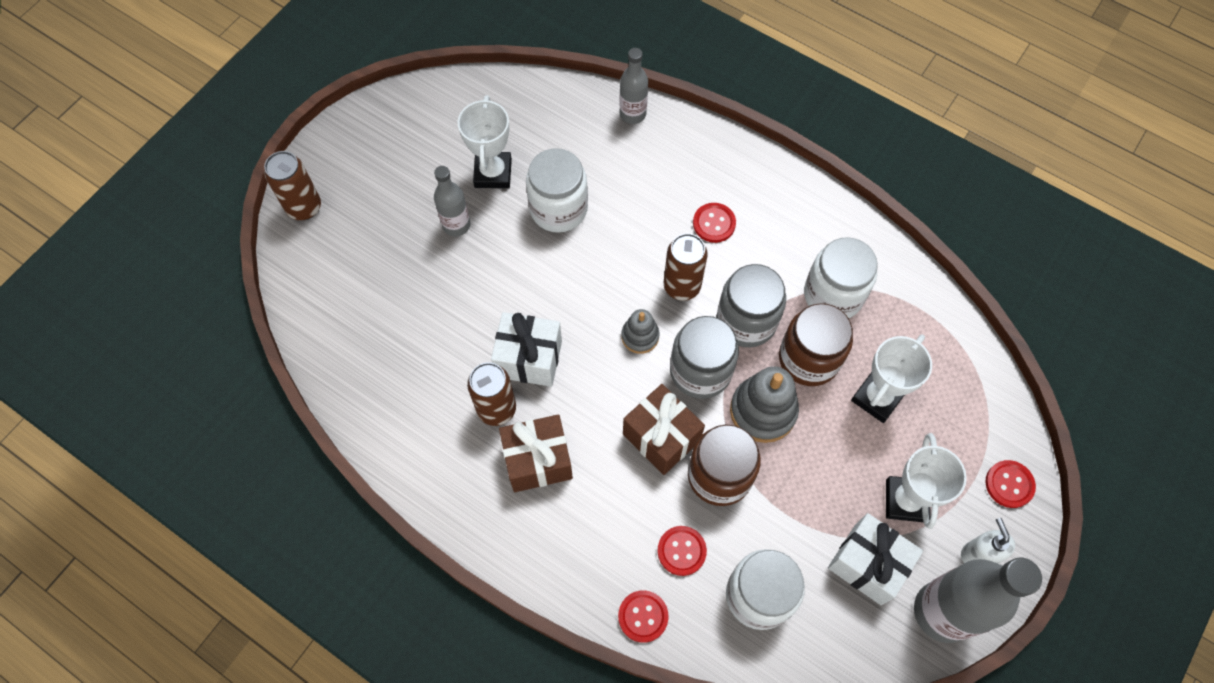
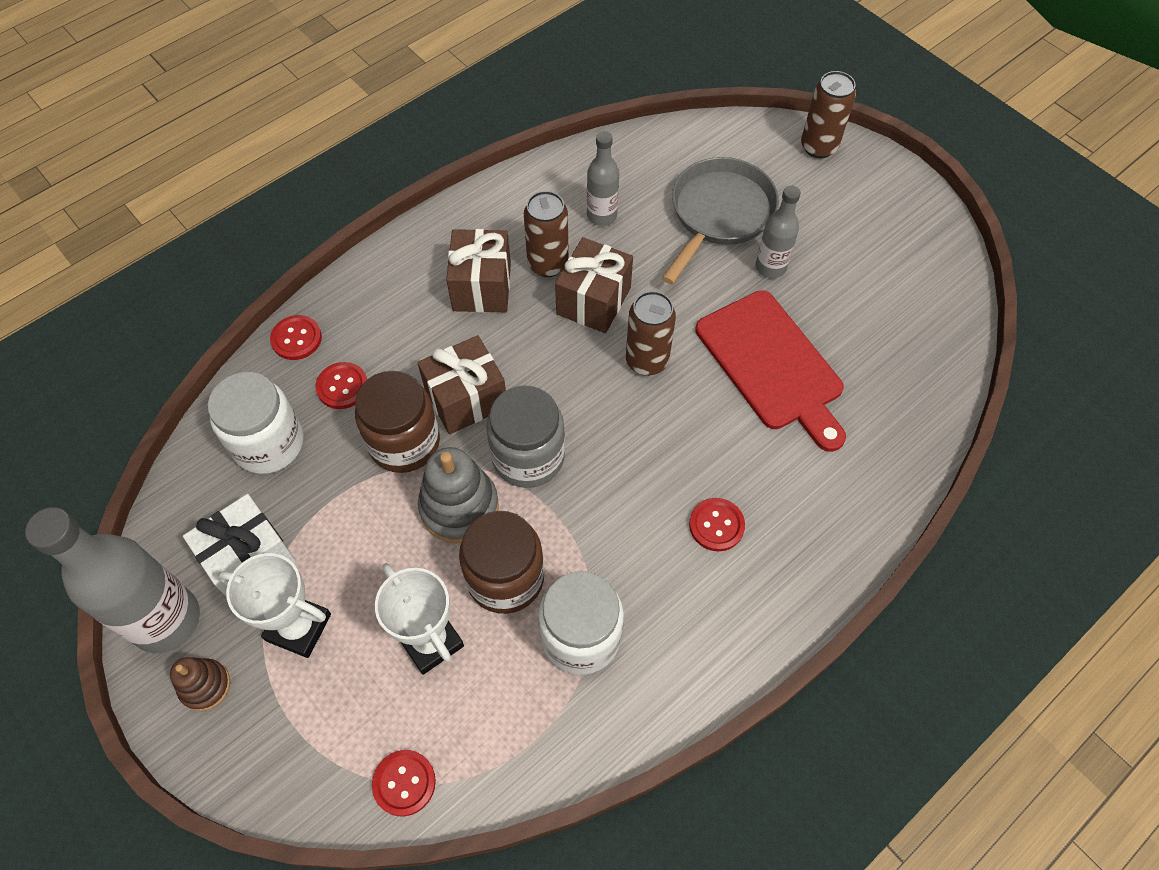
camera: 105 degrees right, 5 degrees down
(405, 275) = (719, 215): none -> grey pan
(493, 173) = (832, 311): white trophy -> none
(529, 358) = (593, 301): white gift -> brown gift
(558, 209) = (772, 365): white jar -> red cutting board
(632, 114) = (898, 475): grey bottle -> grey bottle (601, 215)
(640, 336) = (588, 407): grey stacking toy -> none
(682, 286) = (639, 466): brown can -> brown can (647, 361)
(746, 321) = (575, 523): grey jar -> none
(977, 555) = (205, 686): white soap dispenser -> brown stacking toy
(1009, 484) = (265, 762): red button -> red button (404, 783)

